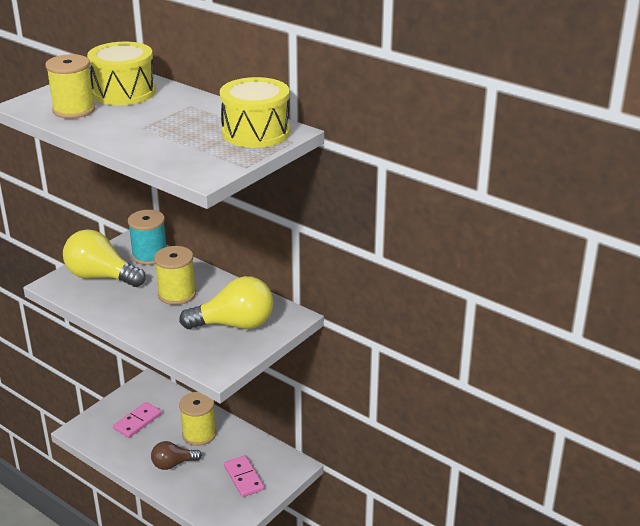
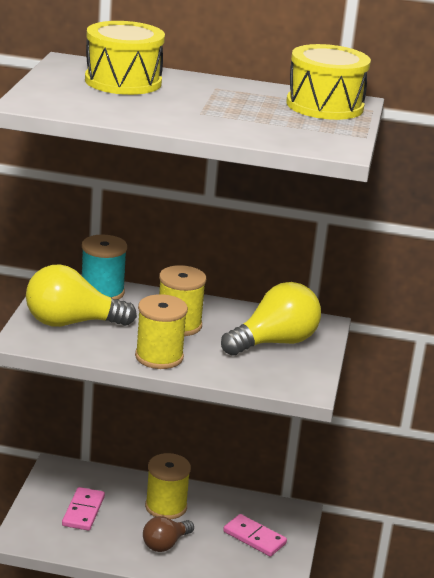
camera: 30 degrees left, 5 degrees down
(74, 110) = (97, 103): yellow spool -> yellow spool (159, 357)

